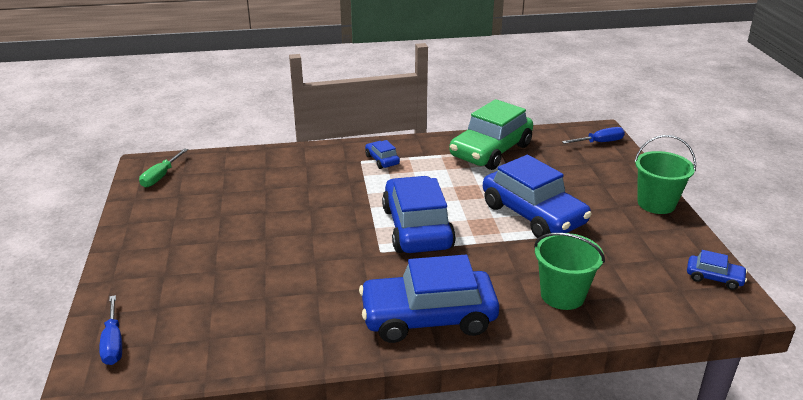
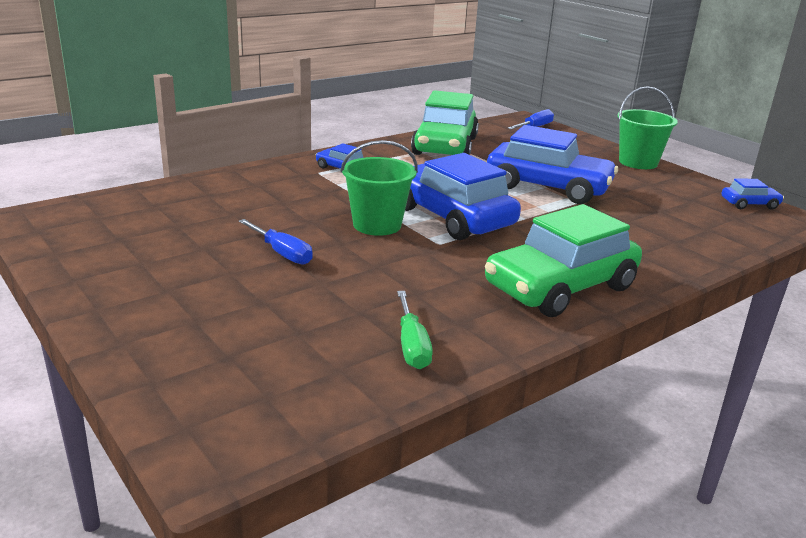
camera: 30 degrees left, 5 degrees down
(113, 343) = (208, 411): blue screwdriver -> blue screwdriver (282, 253)
(160, 177) = (69, 225): green screwdriver -> green screwdriver (412, 346)
(428, 317) = (560, 287): blue car -> green car
(562, 295) = (654, 241): green bucket -> green bucket (377, 225)

